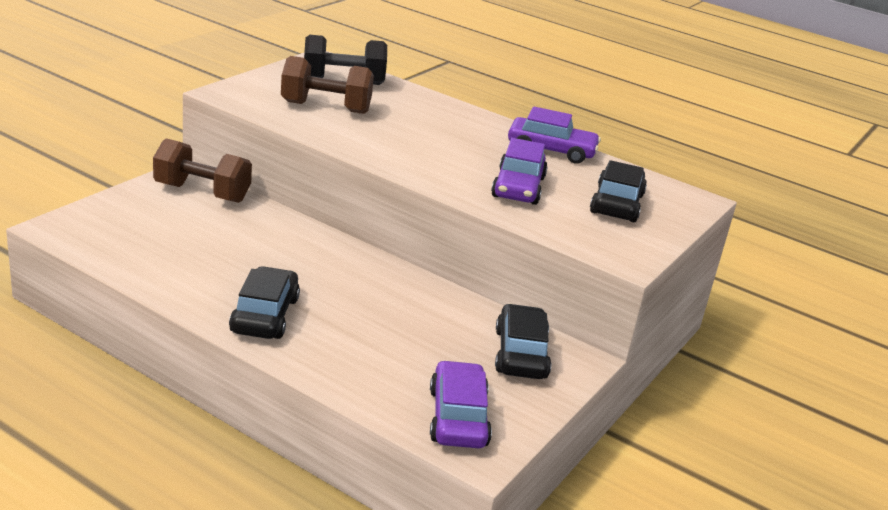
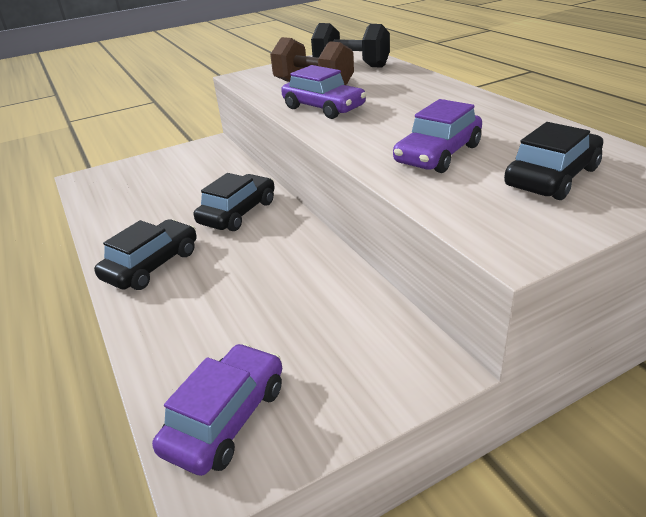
camera: 35 degrees right, 5 degrees up
(202, 193) = (210, 157): brown dumbbell -> none
(520, 354) = (365, 347): black car -> black car (238, 212)
(551, 150) = (511, 119): purple car -> purple car (323, 108)

